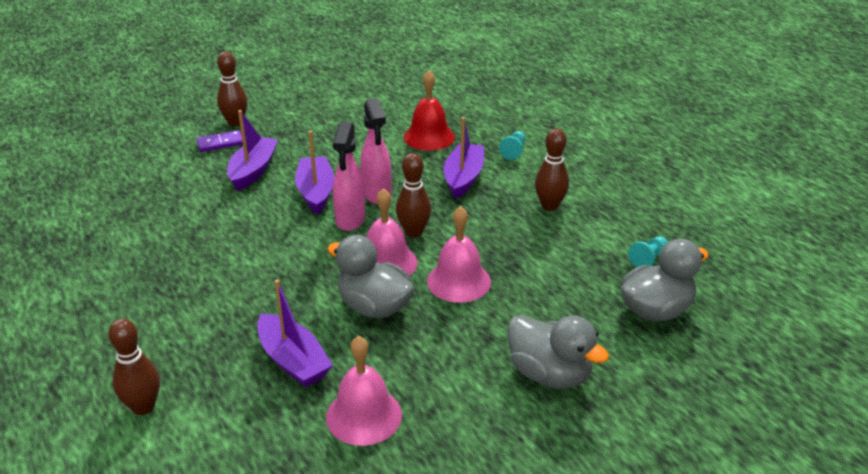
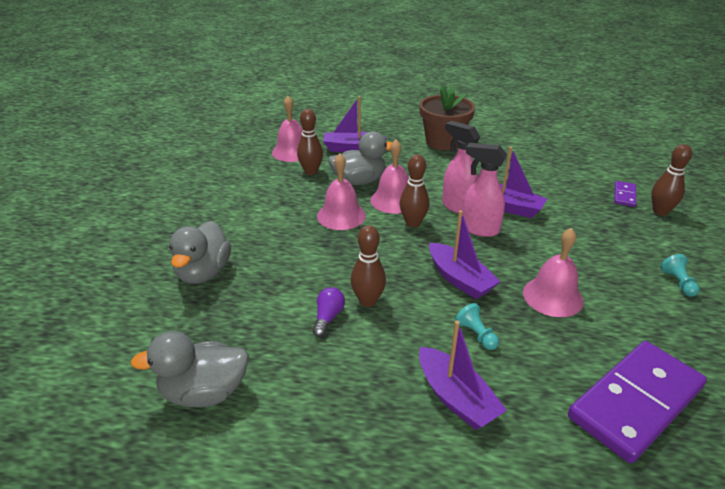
camera: 130 degrees right, 0 degrees up
(143, 407) = (373, 114): brown bowling pin -> brown bowling pin (311, 171)
(192, 291) = (443, 142): none -> brown flower pot
(253, 171) = (565, 195): purple boat -> purple boat (456, 398)
(429, 137) = (552, 296): red bell -> pink bell
(491, 92) = (636, 402): none -> purple domino
(549, 374) = (231, 206): grey duck -> grey duck (204, 392)
(593, 214) = (328, 317): none -> purple light bulb
(648, 259) = (244, 307): turquoise pawn -> turquoise pawn (678, 283)

